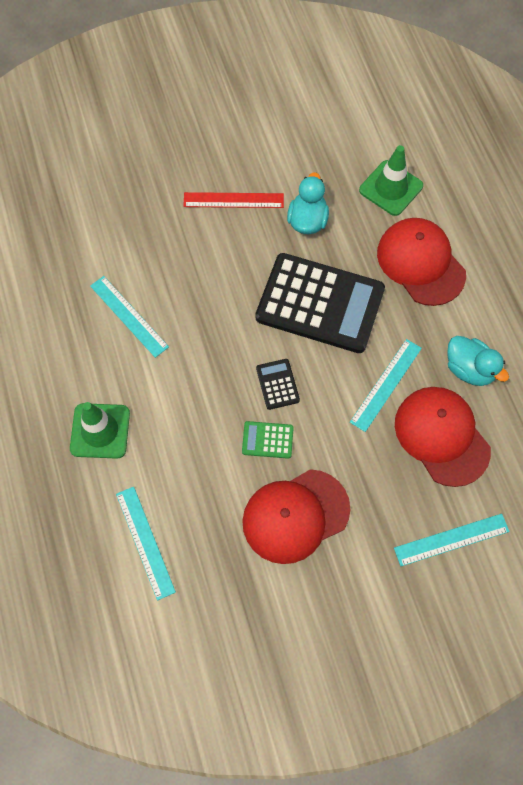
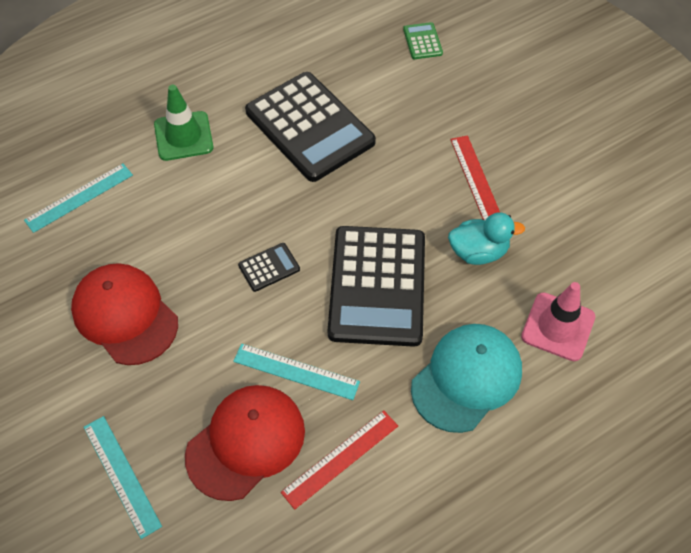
camera: 75 degrees right, 10 degrees down
(129, 316) = (309, 127): turquoise ruler -> black calculator
(267, 440) = (204, 272): green calculator -> green calculator (422, 41)
(391, 188) = (558, 327): green traffic cone -> pink traffic cone
(420, 263) = (466, 378): red cap -> turquoise cap
(469, 369) = (340, 458): turquoise duck -> red ruler

